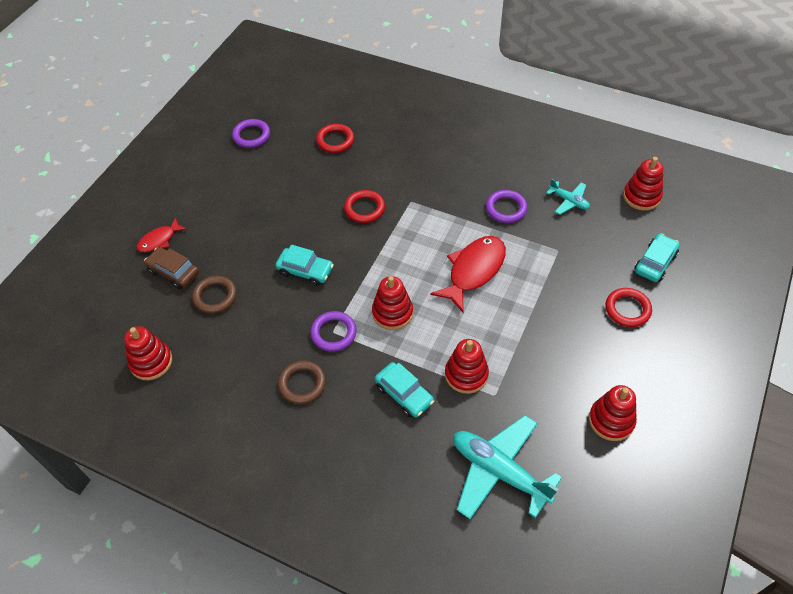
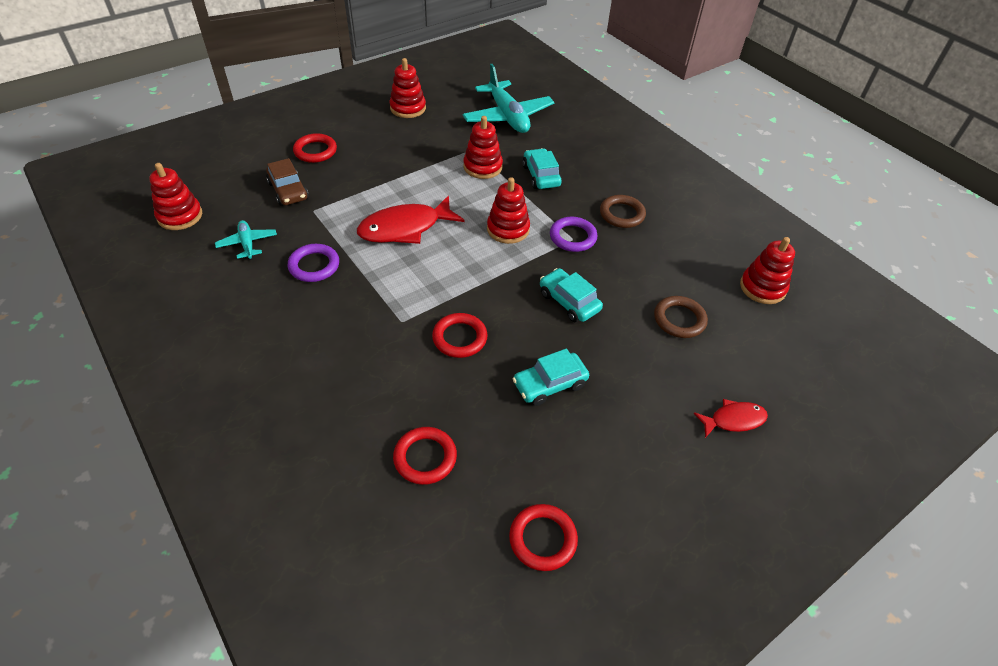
camera: 155 degrees left, 5 degrees down
(174, 272) = (722, 368): brown car -> brown car (288, 191)
(251, 136) = (543, 539): purple ring -> red ring
(655, 263) = (250, 167): turquoise car -> turquoise car (549, 384)

